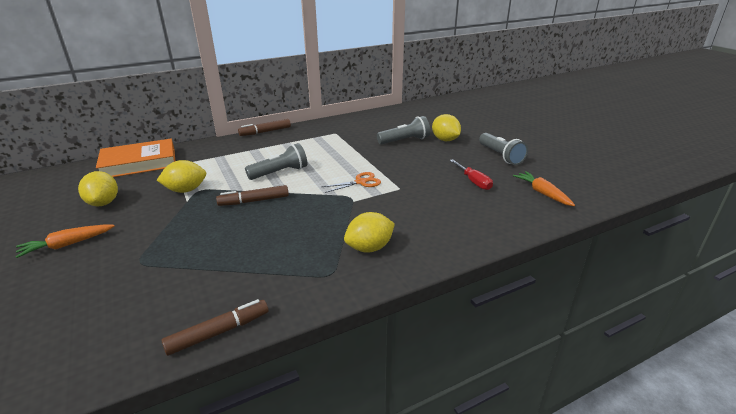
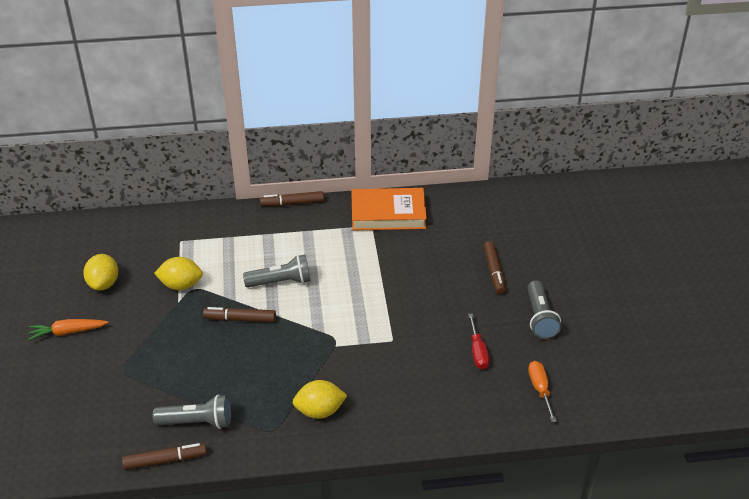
camera: 20 degrees right, 10 degrees up
(139, 163) = (146, 229): orange book -> orange book (388, 213)
(360, 182) = (357, 320): orange scissors -> none
(404, 141) = (444, 261): grey flashlight -> grey flashlight (197, 422)
(445, 140) = (494, 271): yellow lemon -> brown marker
(542, 193) = (540, 390): orange carrot -> orange screwdriver

